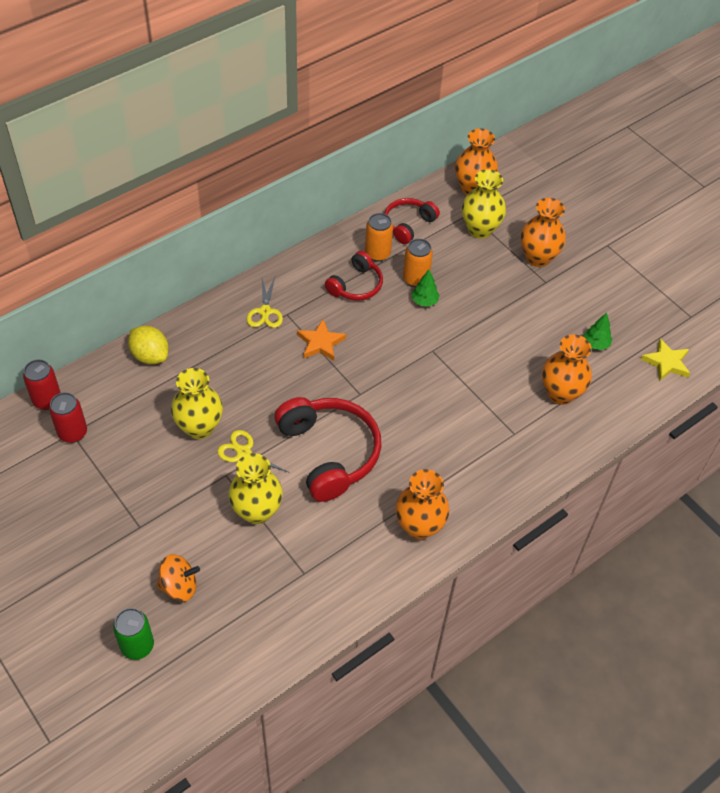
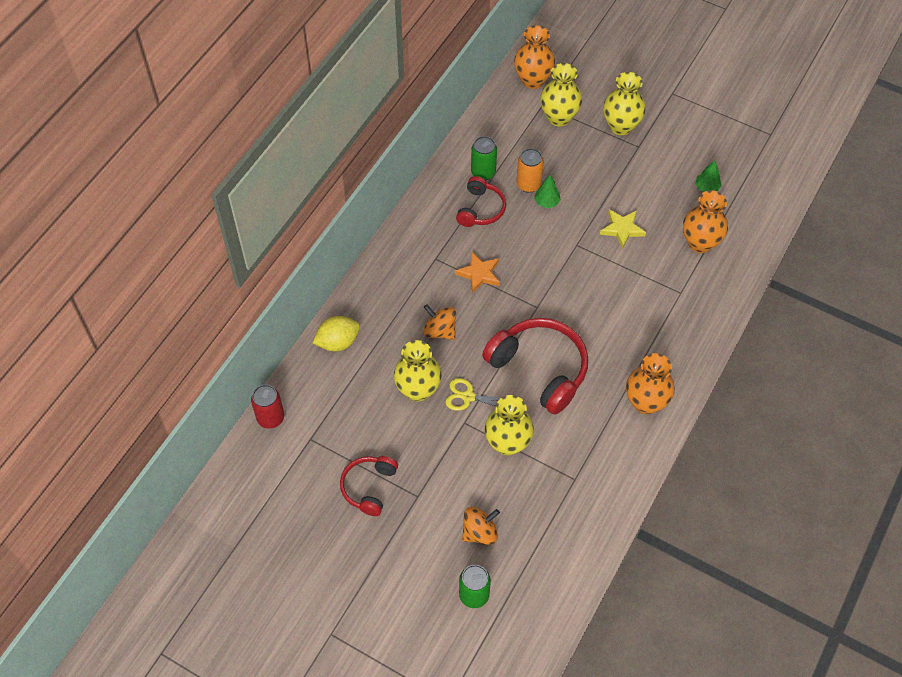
camera: 20 degrees left, 5 degrees up
(72, 433) = (311, 438): red can -> none
(150, 355) = (338, 342): yellow lemon -> yellow lemon turned 45 degrees counterclockwise
(252, 381) = (440, 330): none -> orange spinning top
(265, 311) = (415, 263): yellow scissors -> none
(377, 253) = (483, 172): orange can -> green can
(408, 225) = (495, 135): red headphones -> red headphones (369, 487)
(538, 257) = (621, 126): orange vase -> yellow vase
(666, 362) = (770, 183): yellow star -> yellow star (622, 229)

